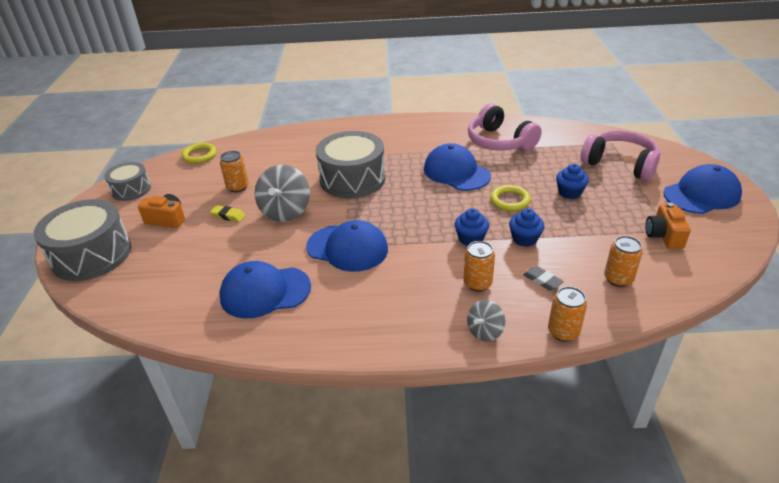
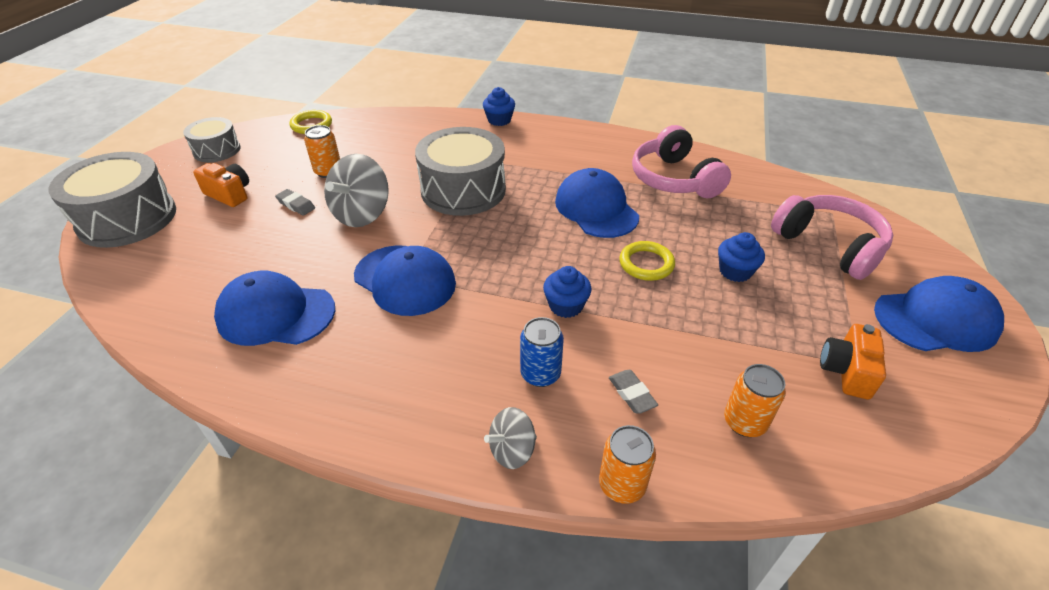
camera: 15 degrees right, 5 degrees up
(228, 216) = (296, 205): yellow eraser -> grey eraser
(477, 283) = (540, 374): orange can -> blue can
(524, 239) = (638, 324): blue cupcake -> blue cupcake (499, 120)

